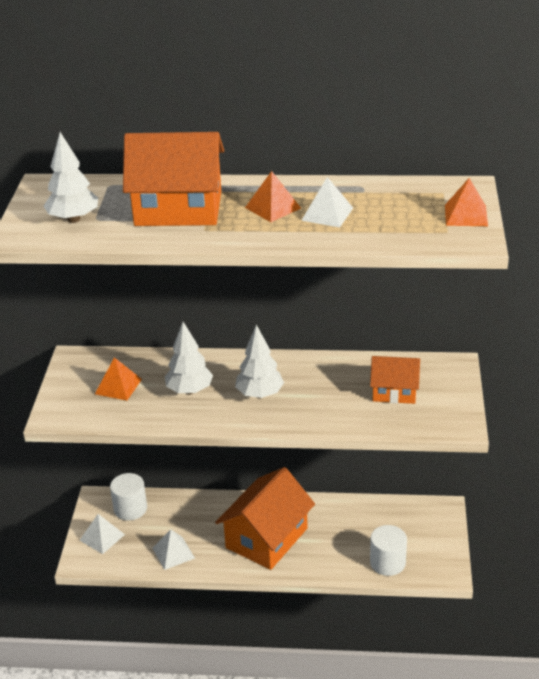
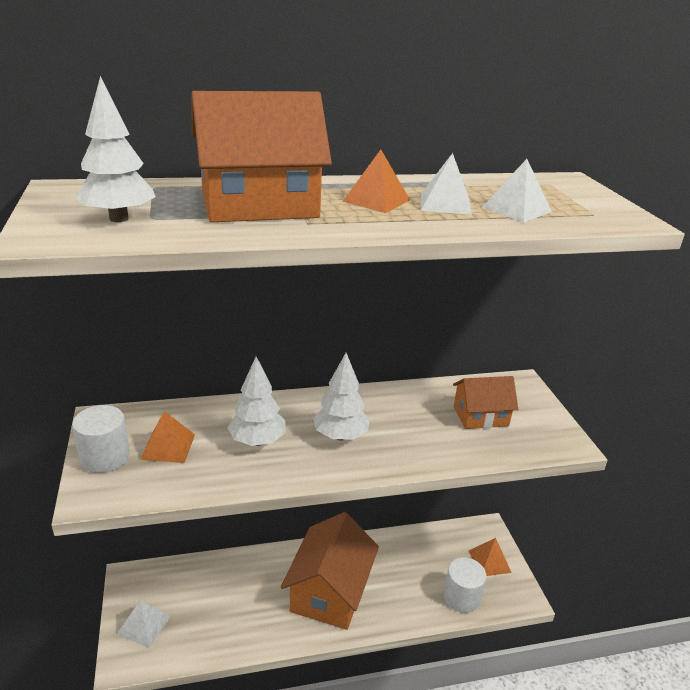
camera: 20 degrees left, 5 degrees down
(130, 508) = (170, 583): white cylinder -> white cylinder (104, 457)
(173, 553) = (232, 629): white pyramid -> white pyramid (516, 209)
(466, 215) = (595, 200): orange pyramid -> orange pyramid (489, 561)

